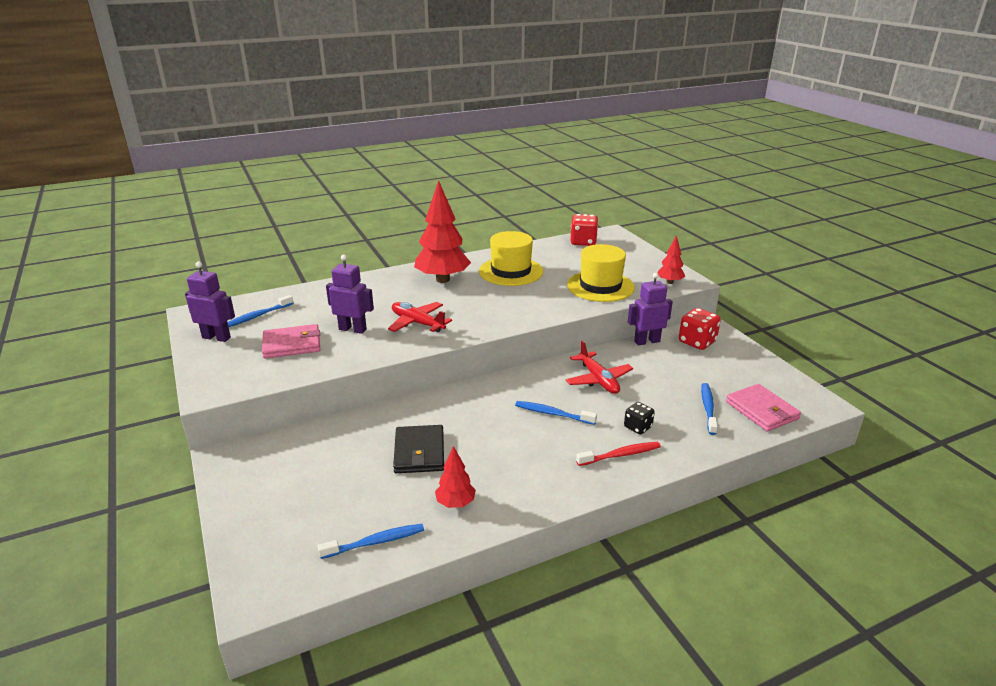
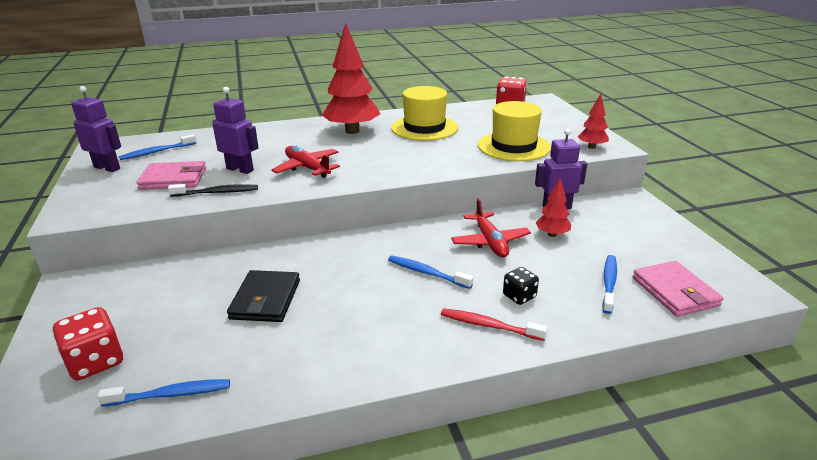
camera: 10 degrees right, 0 degrees up
(343, 355) = (217, 192): none -> black toothbrush
(455, 503) = (279, 360): red tree -> red tree (552, 234)
(620, 455) = (489, 326): red toothbrush -> red toothbrush turned 150 degrees counterclockwise
(697, 342) = (613, 212): red dice -> red dice (96, 362)

